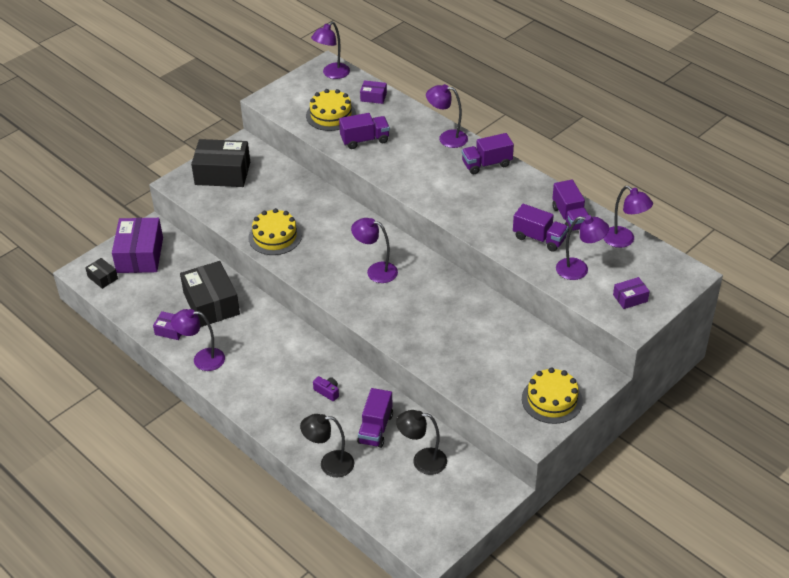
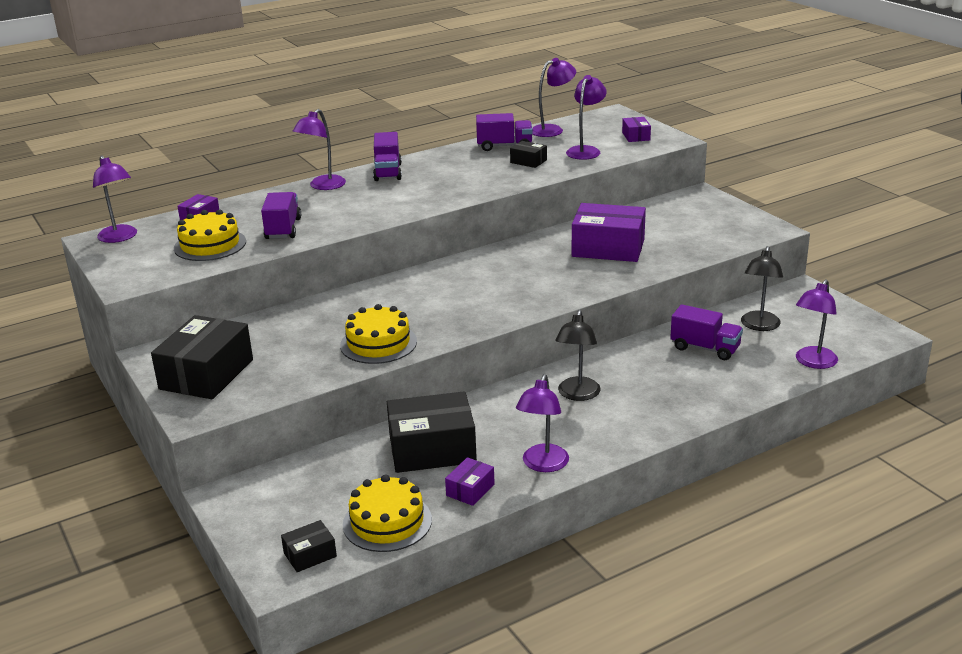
camera: 75 degrees left, 15 degrees down
(140, 255) = (281, 511): purple box -> purple box (608, 248)
(327, 392) = (636, 373): purple camera -> none
(329, 464) = (756, 383): black lamp -> black lamp (577, 395)
(375, 271) = (487, 283): purple lamp -> purple lamp (813, 362)
(539, 238) = (528, 161): purple truck -> black box
(552, 400) = (725, 216): yellow cake -> yellow cake (387, 522)

